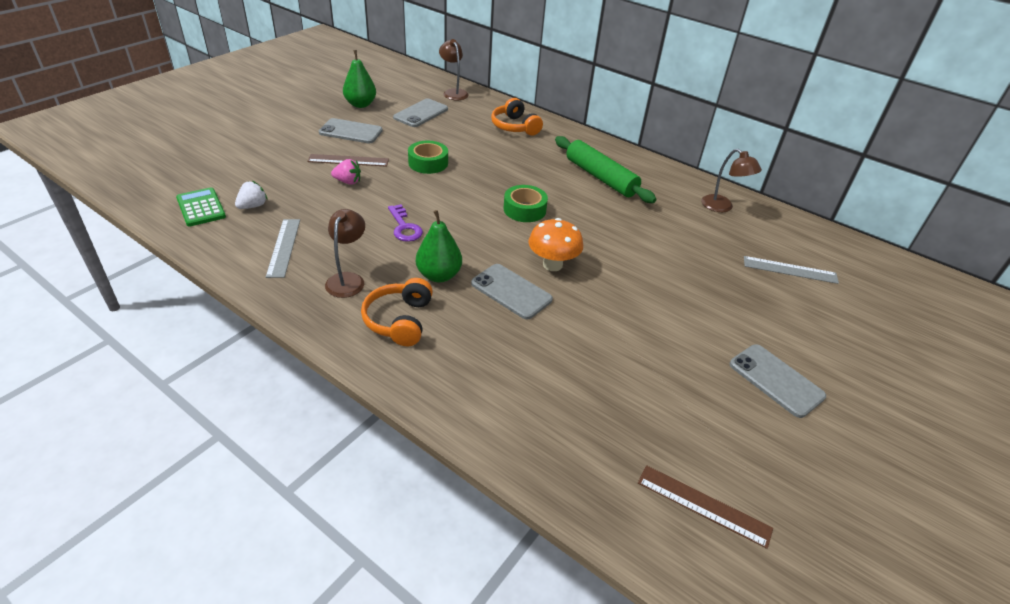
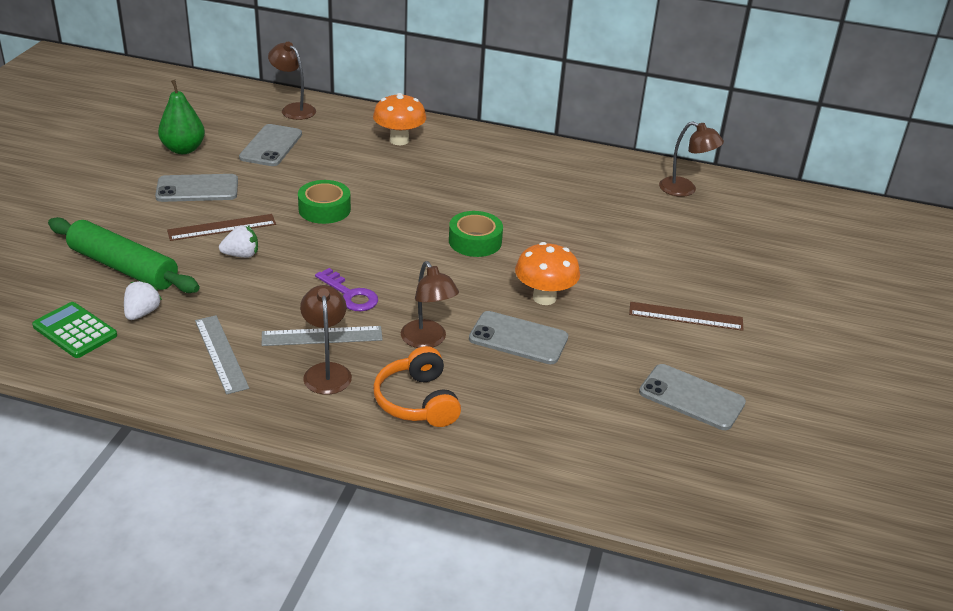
camera: 20 degrees left, 5 degrees down
(348, 182) = (241, 255): pink strawberry -> white strawberry
(439, 275) = (428, 340): green pear -> brown lamp
(514, 127) = (399, 140): orange headphones -> orange mushroom
(600, 177) = (537, 183): green rolling pin -> green rolling pin (123, 267)
(703, 505) = (820, 494): brown ruler -> brown ruler (685, 316)
(776, 380) = (826, 360): grey phone -> grey phone (691, 397)
(790, 270) = (785, 244): grey ruler -> grey ruler (322, 336)

